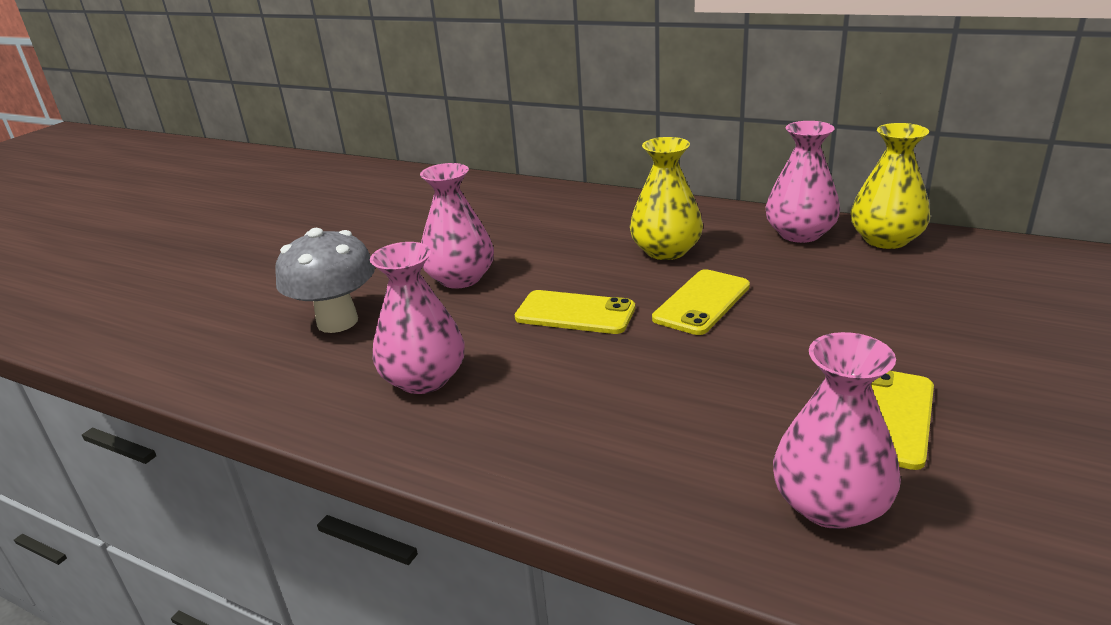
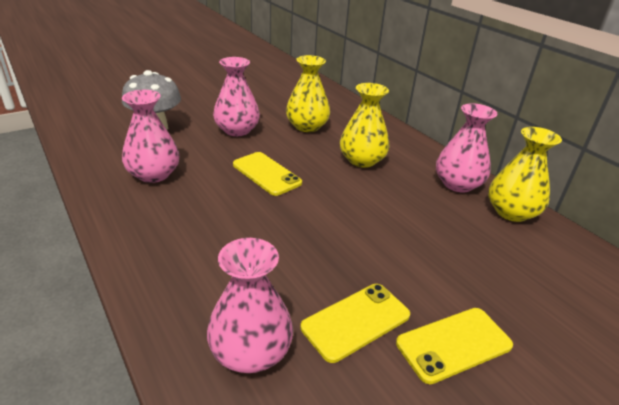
camera: 25 degrees right, 5 degrees up
(546, 238) = (307, 126): none -> yellow vase
(702, 302) = (341, 199): yellow phone -> yellow phone (454, 344)

